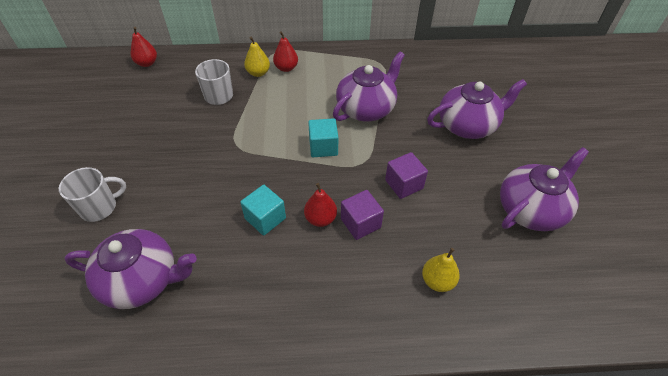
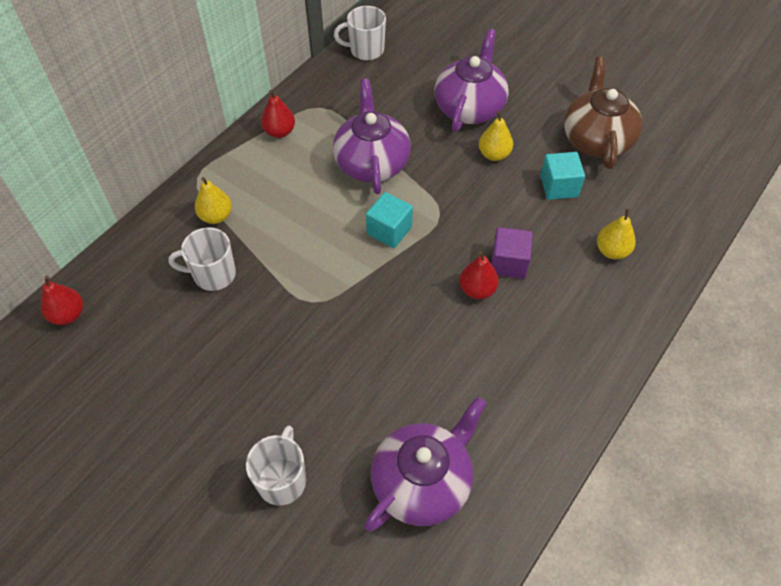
camera: 50 degrees left, 5 degrees up
(265, 218) = (437, 333): turquoise cube -> turquoise cube (559, 186)
(286, 68) = (236, 187): red pear -> red pear (279, 132)
(404, 184) = (494, 202): purple cube -> none
(444, 160) = (494, 154): none -> yellow pear
(449, 55) = (365, 50): none -> white mug
(531, 209) = (596, 139): purple teapot -> brown teapot

